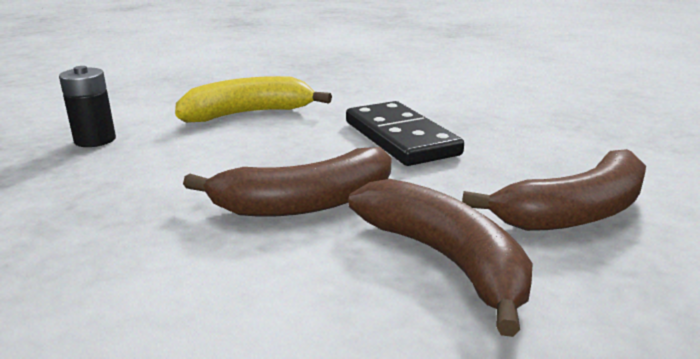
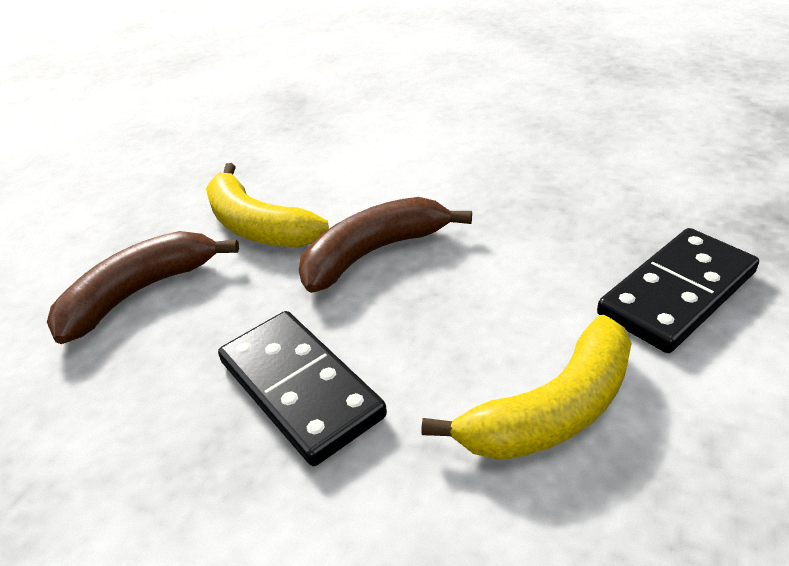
camera: 170 degrees right, 15 degrees up
(95, 140) = (676, 293): black battery -> black domino
(445, 259) = (257, 226): brown banana -> yellow banana

